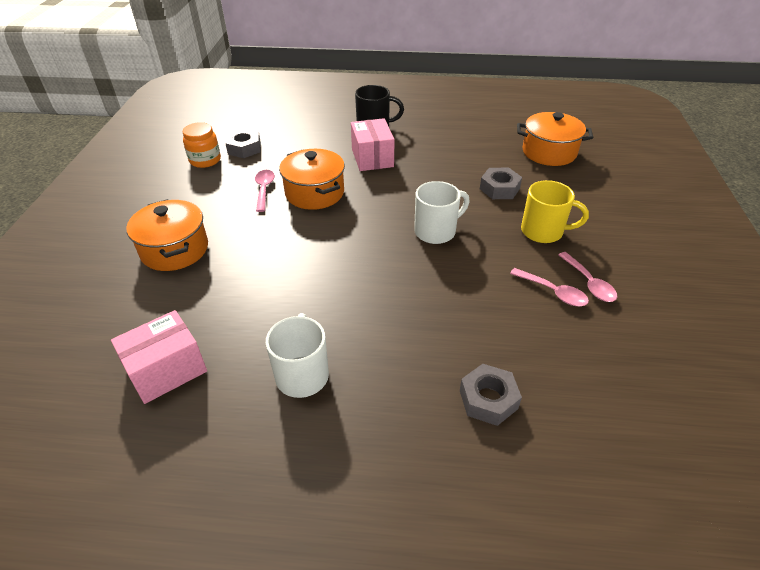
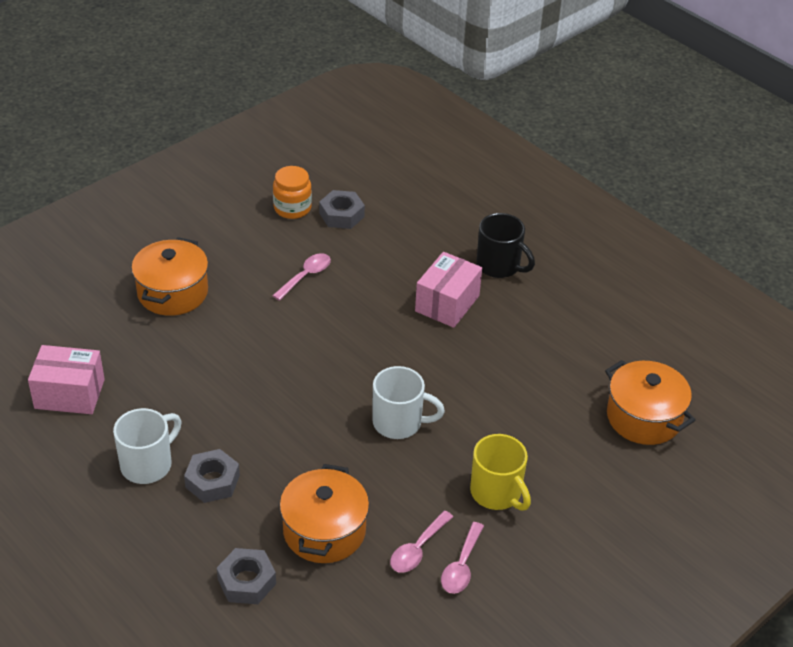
camera: 40 degrees right, 0 degrees up
(314, 193) = (344, 309): orange pot -> orange pot (324, 531)
(499, 189) = (523, 422): grey nut -> grey nut (212, 481)
(553, 292) = (417, 549): pink spoon -> pink spoon turned 45 degrees clockwise

